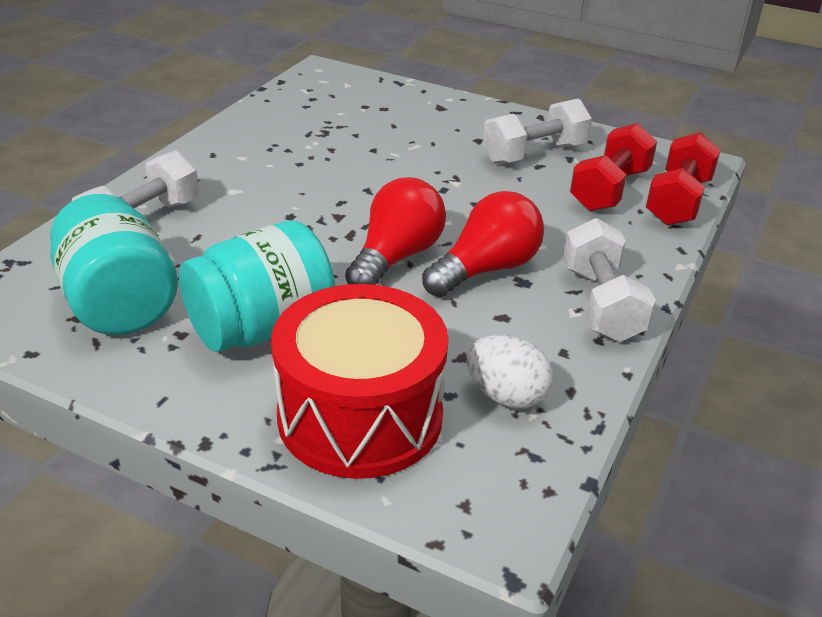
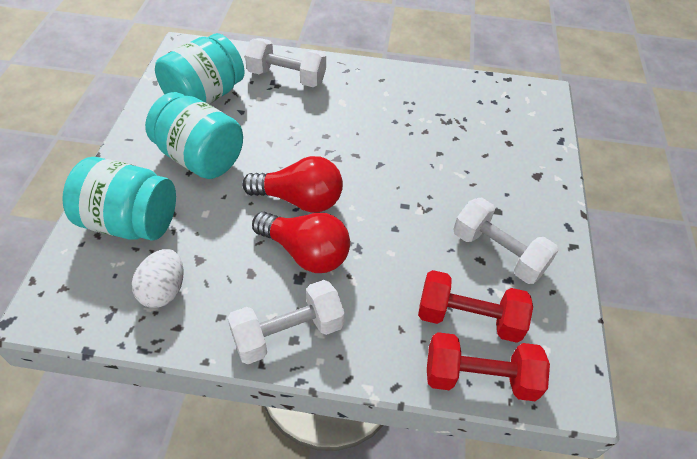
camera: 70 degrees right, 15 degrees up
(360, 416) = (130, 222): red drum -> turquoise jar

